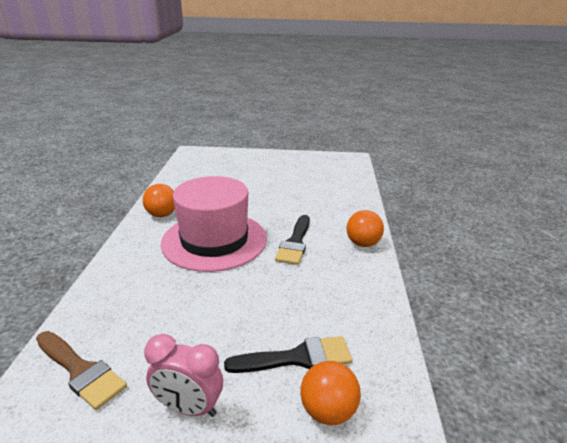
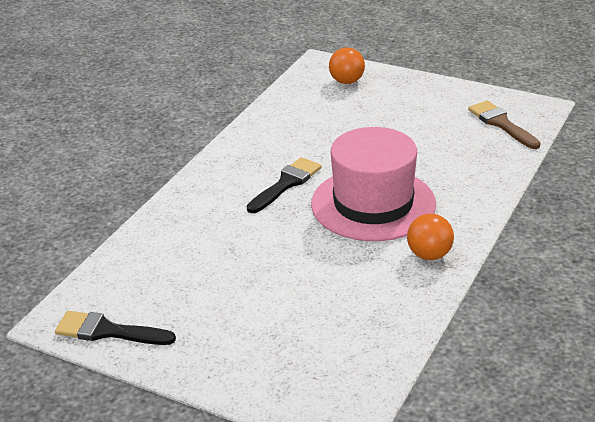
camera: 155 degrees left, 5 degrees up
(189, 408) = (429, 96): pink clock -> none
(297, 358) = (348, 104): black brush -> black brush (108, 331)
(363, 244) = (216, 169): orange ball -> none

